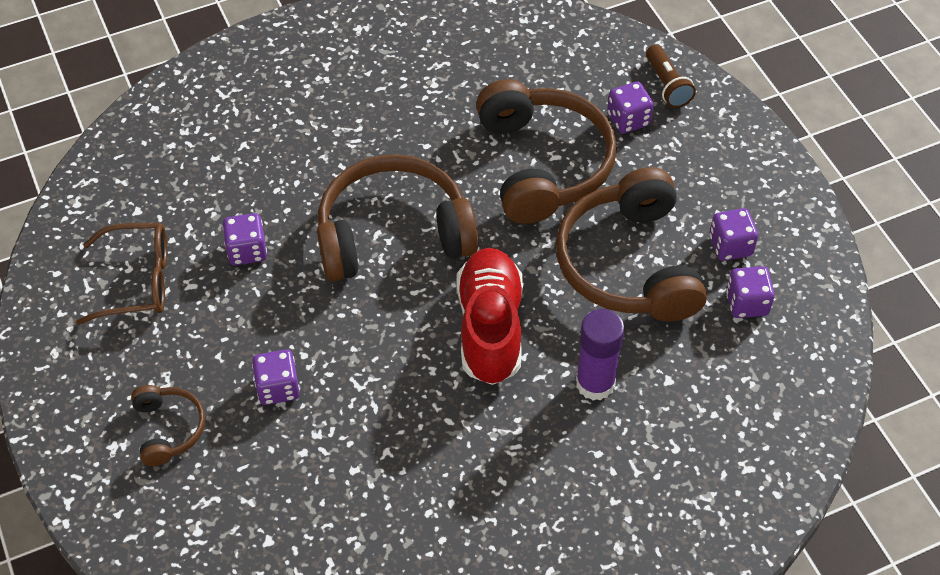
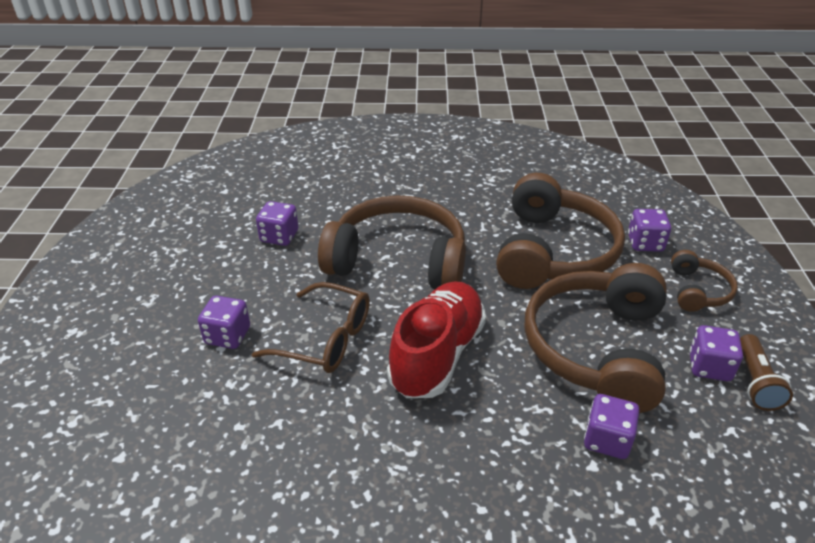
camera: 25 degrees right, 15 degrees down
(138, 281) = (188, 230): brown glasses -> brown glasses (326, 339)
(168, 429) = (121, 334): brown headphones -> brown headphones (697, 291)
(595, 383) = (512, 439): purple glue stick -> none
(667, 85) = (691, 230): brown flashlight -> brown flashlight (755, 382)
(746, 303) = (709, 423): purple dice -> purple dice (607, 440)

